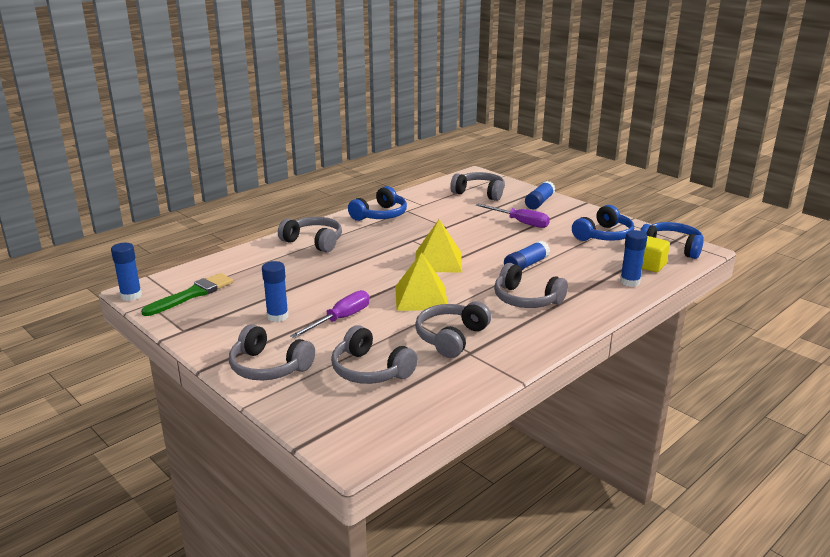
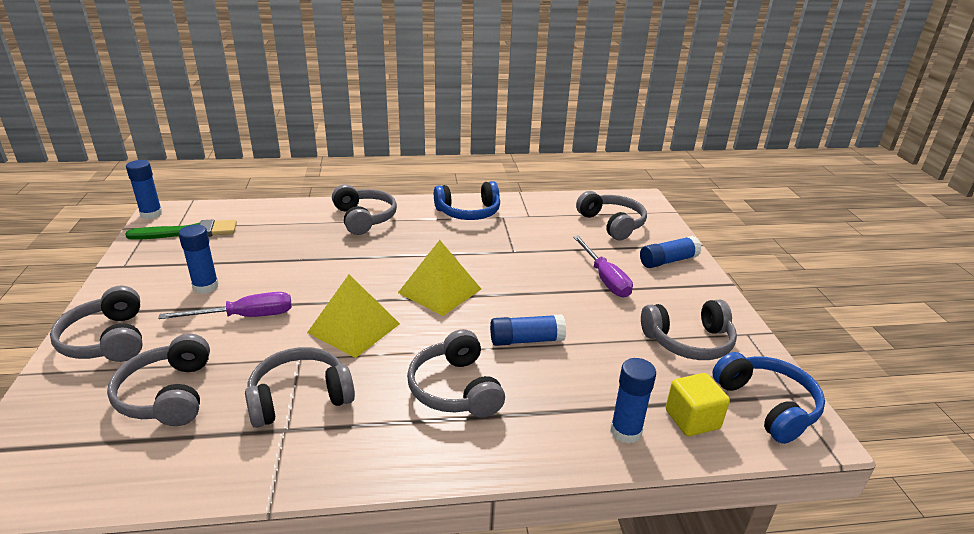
camera: 35 degrees right, 5 degrees up
(603, 235) = (688, 341): blue headphones -> grey headphones

